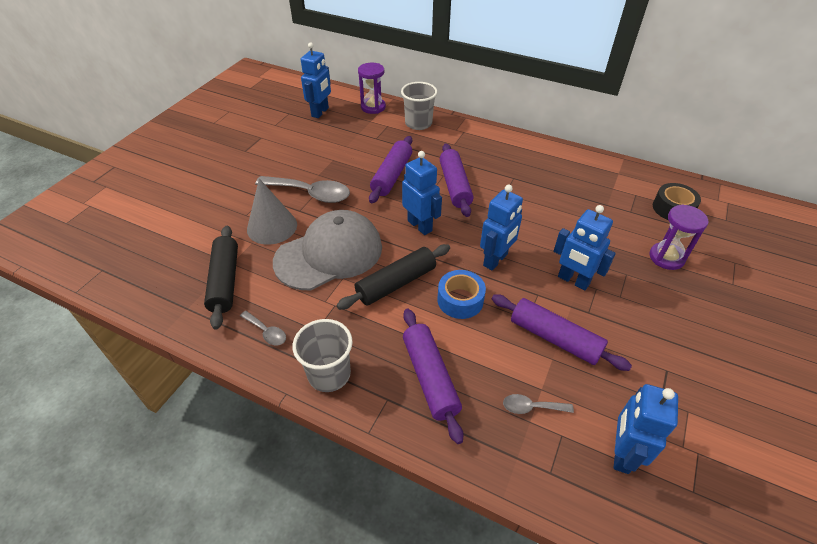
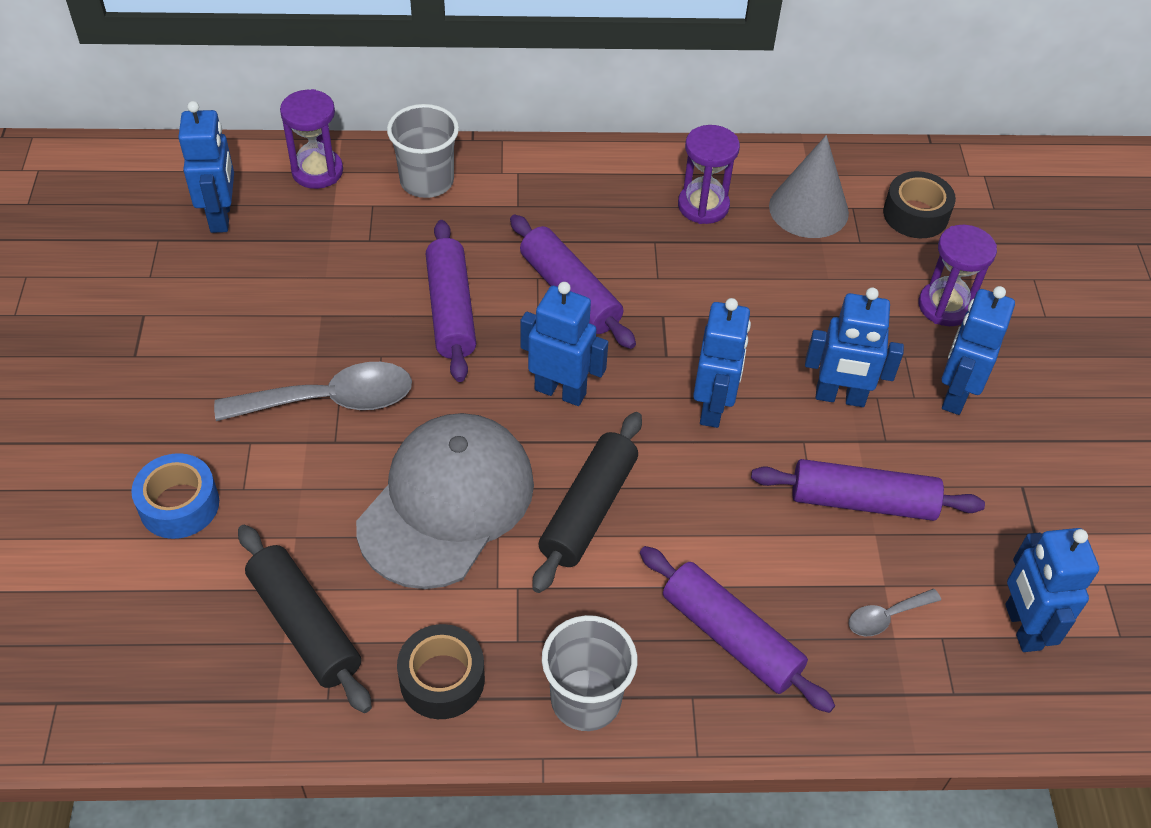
camera: 30 degrees left, 5 degrees up
(266, 332) = (442, 679): grey spoon -> black tape
(272, 226) = (309, 492): grey cone -> grey cone (808, 209)
(460, 300) = (700, 497): blue tape -> blue tape (179, 505)
(549, 170) = (703, 206): none -> purple hourglass
(648, 304) = (955, 394): none -> blue robot

